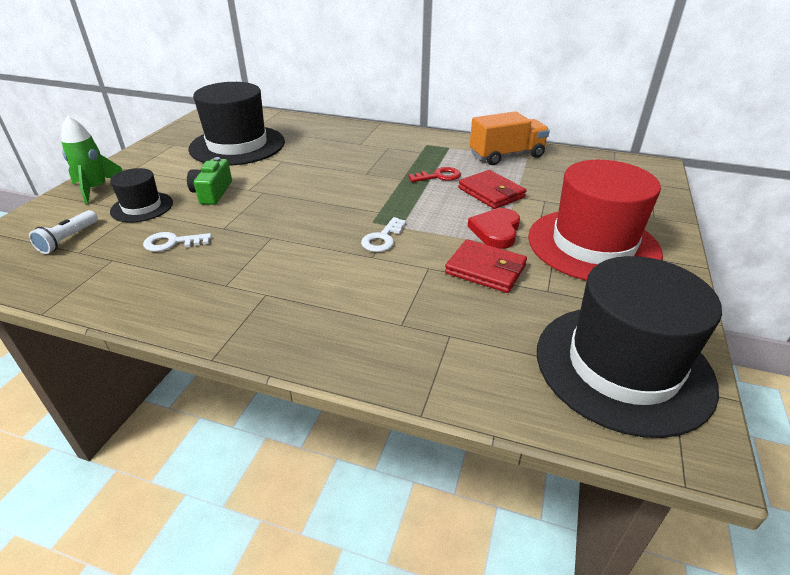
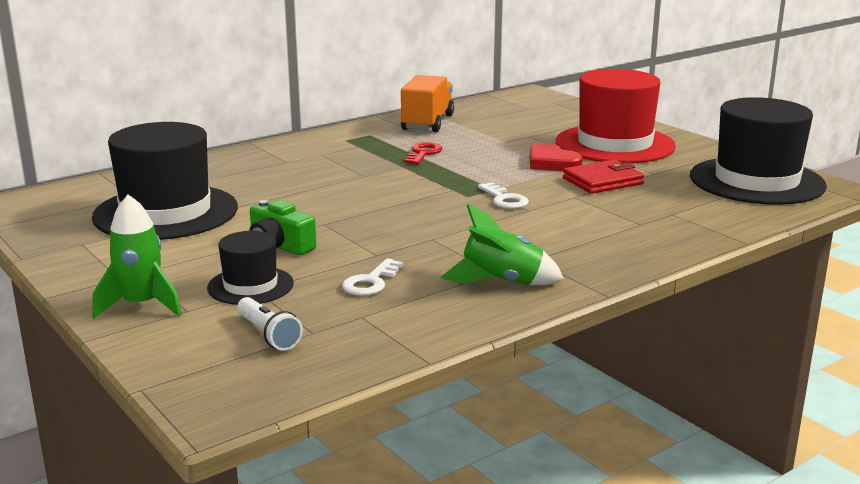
camera: 55 degrees left, 15 degrees down
(206, 295) = (501, 282): none -> green rocket
(491, 193) = (486, 146): red wallet -> none

